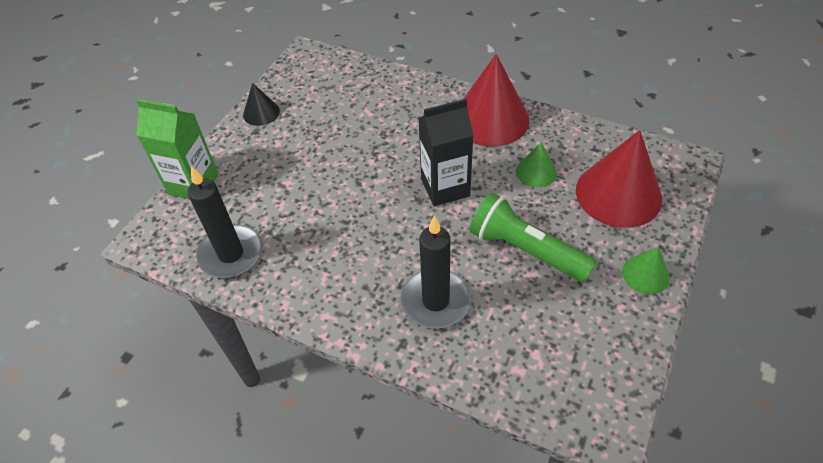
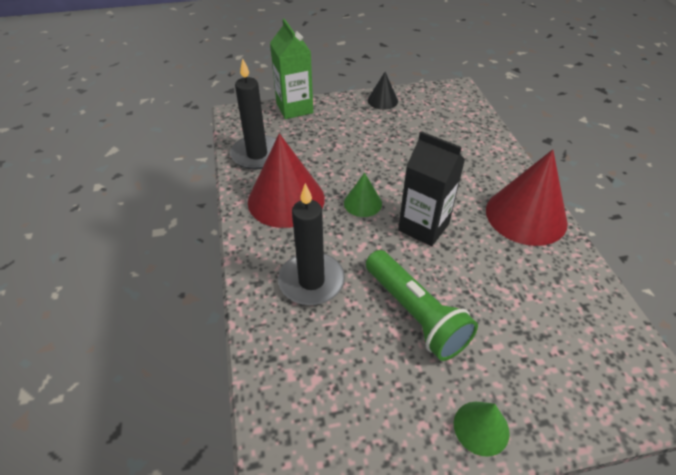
camera: 50 degrees right, 5 degrees down
(526, 250) = (415, 314): green flashlight -> green flashlight turned 150 degrees clockwise
(536, 172) = (506, 276): green cone -> green cone (362, 203)
(618, 194) = (553, 353): red cone -> red cone (286, 199)

